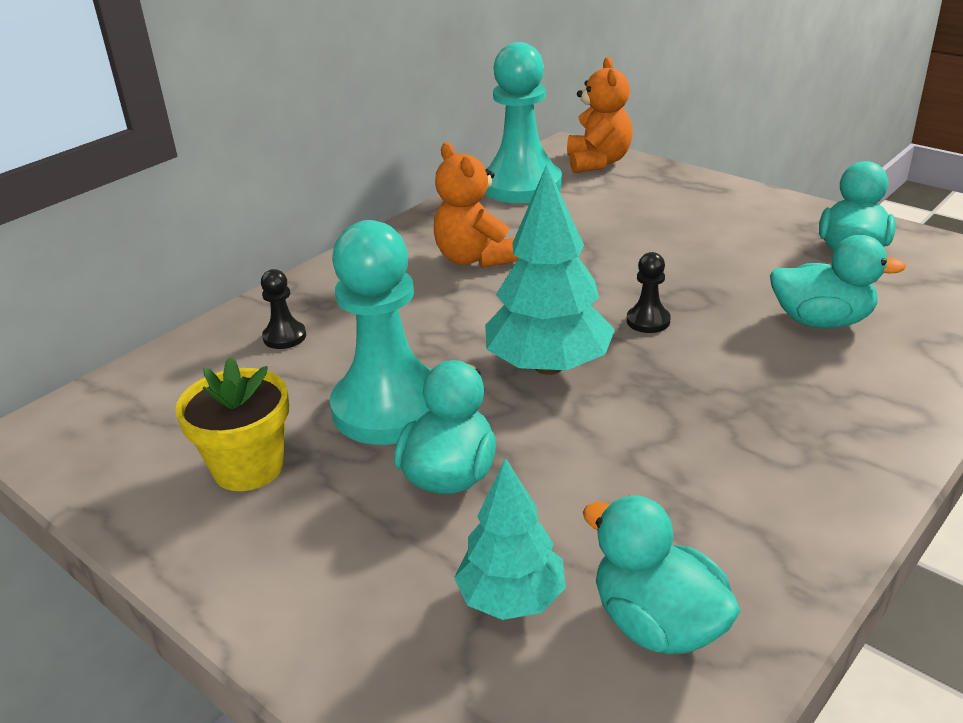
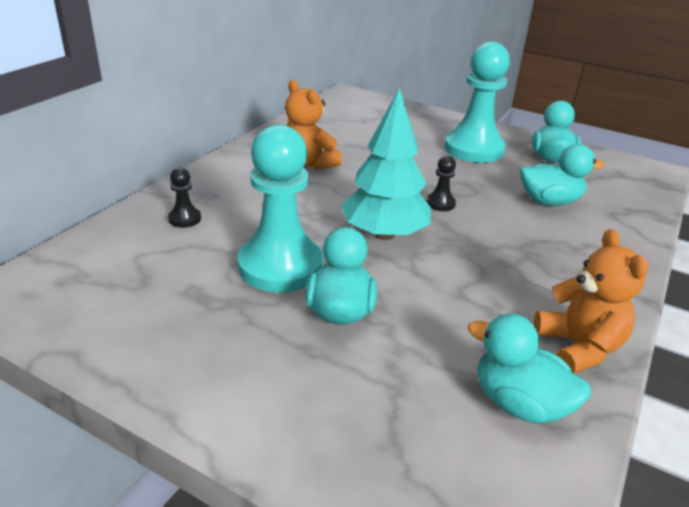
camera: 15 degrees left, 0 degrees up
(248, 467) = (185, 313): yellow flower pot -> none
(511, 599) = (413, 395): turquoise tree -> none
(521, 186) = (325, 117): turquoise pawn -> turquoise pawn (474, 149)
(598, 162) = (371, 103): orange teddy bear -> orange teddy bear (578, 347)

